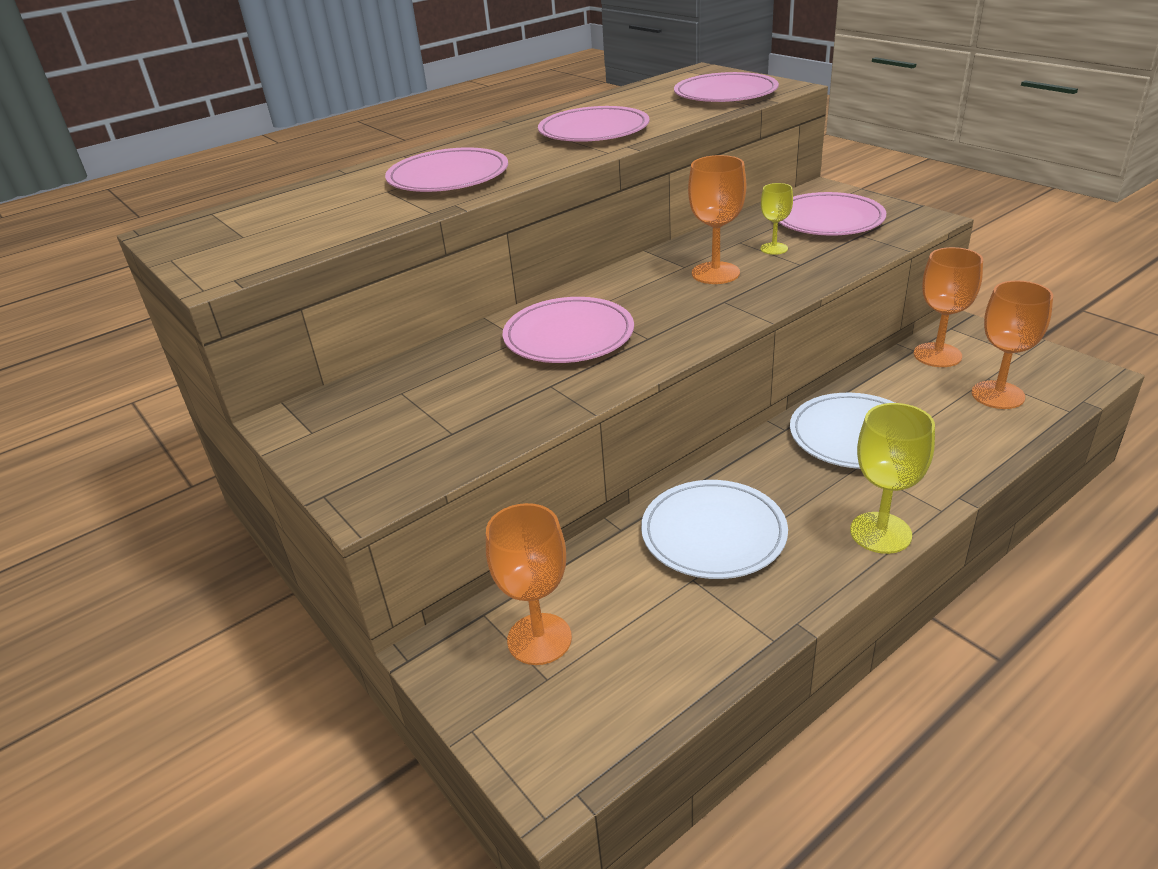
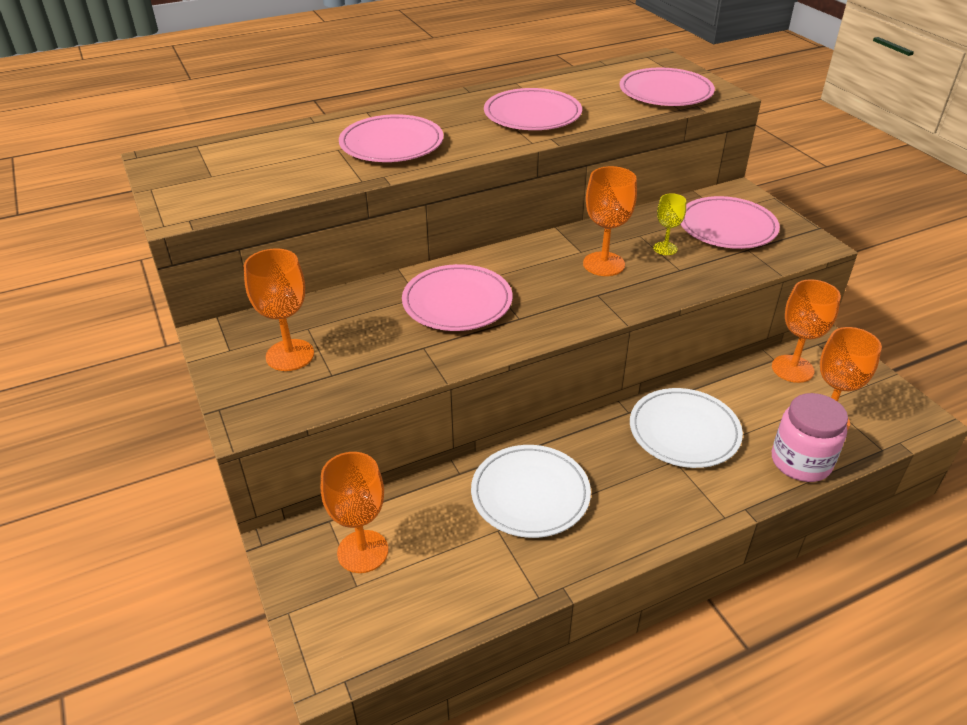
camera: 10 degrees right, 5 degrees up
(391, 423) = (290, 355): none -> orange goblet
(880, 533) = (664, 525): yellow goblet -> none
(993, 439) = (800, 462): none -> pink jar

